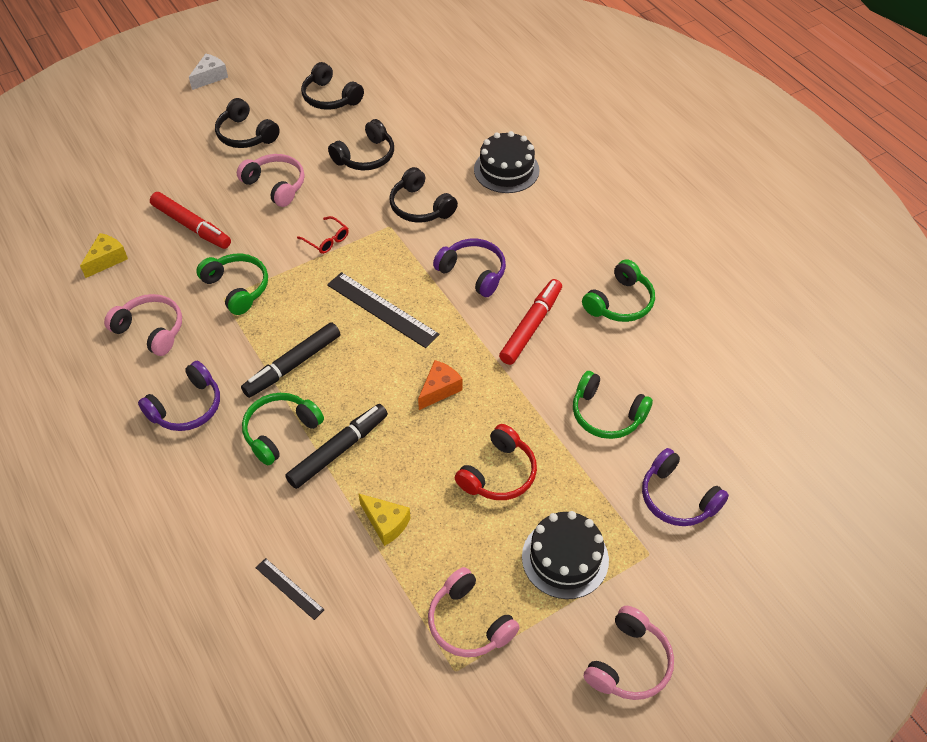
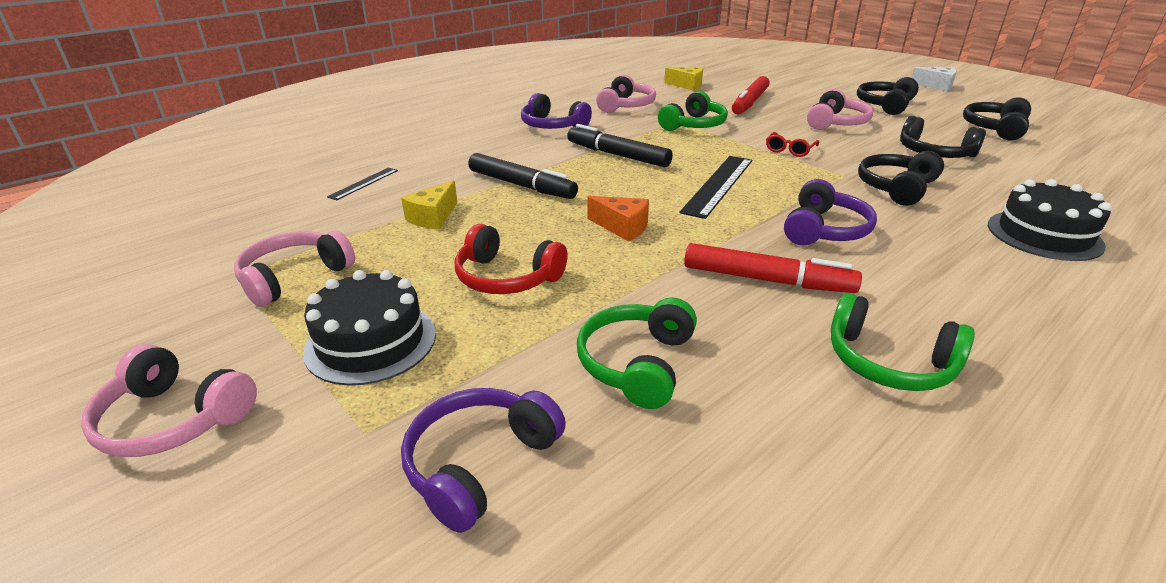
camera: 80 degrees right, 20 degrees down
(280, 431) = (537, 160): green headphones -> none

